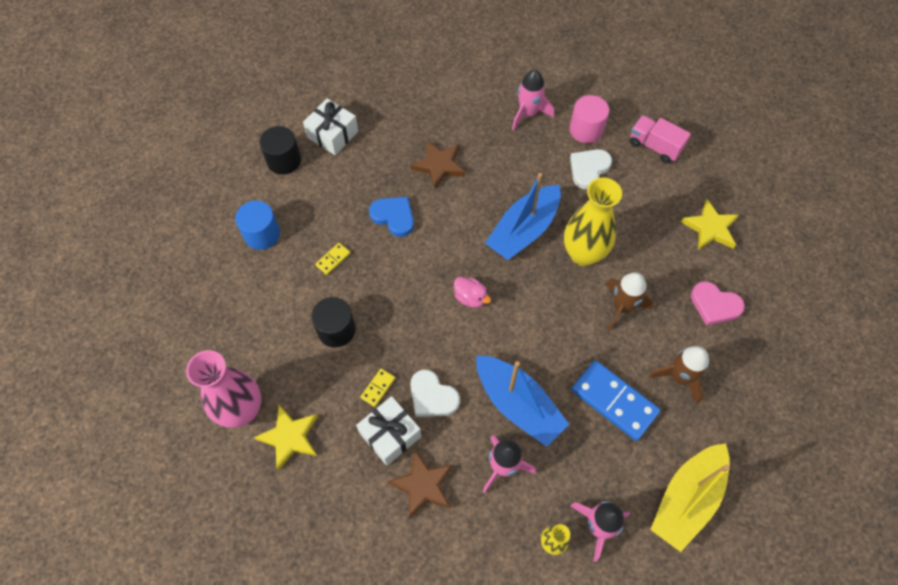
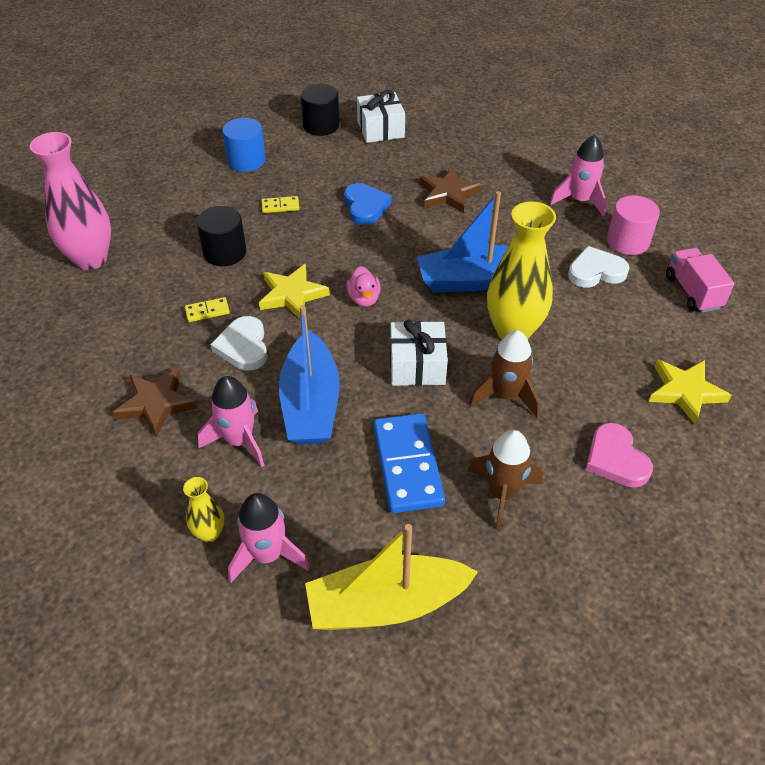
camera: 40 degrees right, 15 degrees down
(290, 437) = (100, 299): yellow star -> yellow star (292, 295)
(390, 435) = (176, 349): white gift -> white gift (417, 365)

